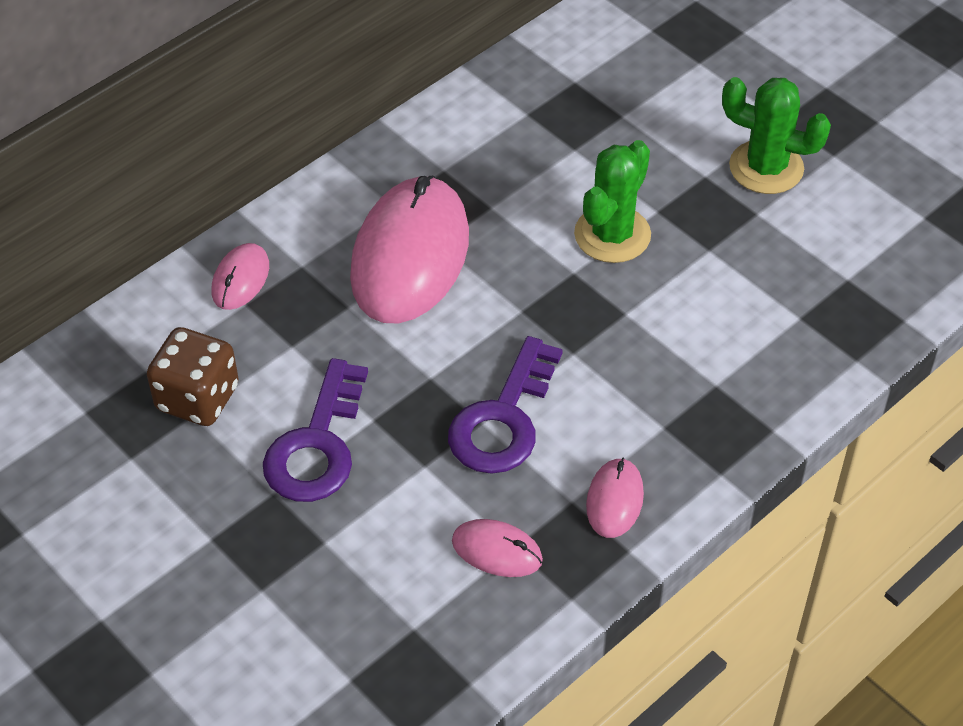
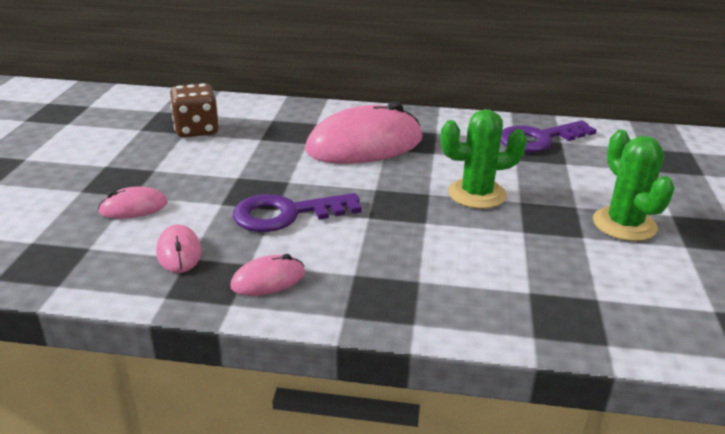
camera: 50 degrees right, 20 degrees down
(240, 279) = (286, 113): pink mouse -> pink mouse (133, 207)
(317, 445) = (201, 168): purple key -> purple key (539, 139)

